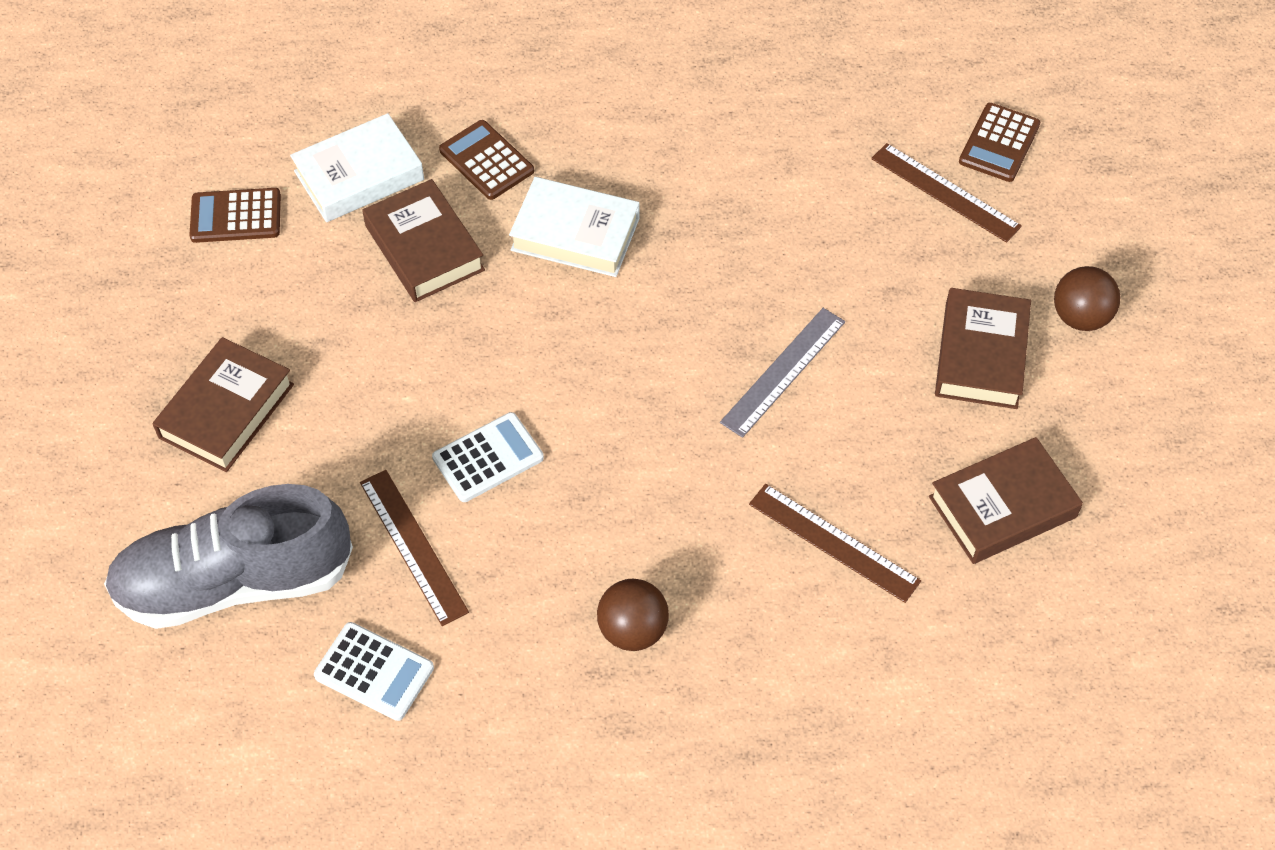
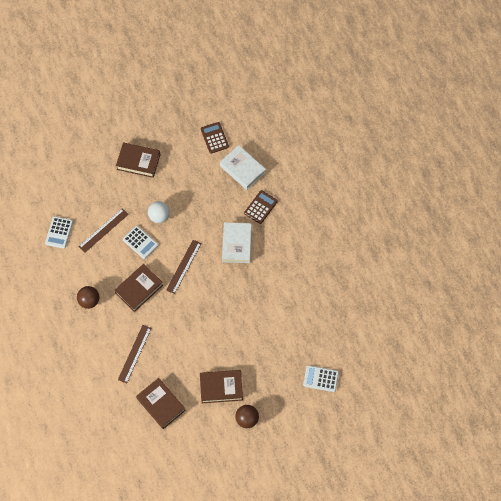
camera: 75 degrees right, 10 degrees up
(235, 582) = (79, 185): grey shoe -> none
(423, 394) = (159, 216): none -> white ball
(424, 248) = (217, 199): brown book -> brown book (139, 289)
(783, 371) = (197, 324): grey ruler -> none
(945, 192) = (291, 363): brown ruler -> brown ruler (183, 266)
(999, 143) = (320, 378): brown calculator -> white calculator

